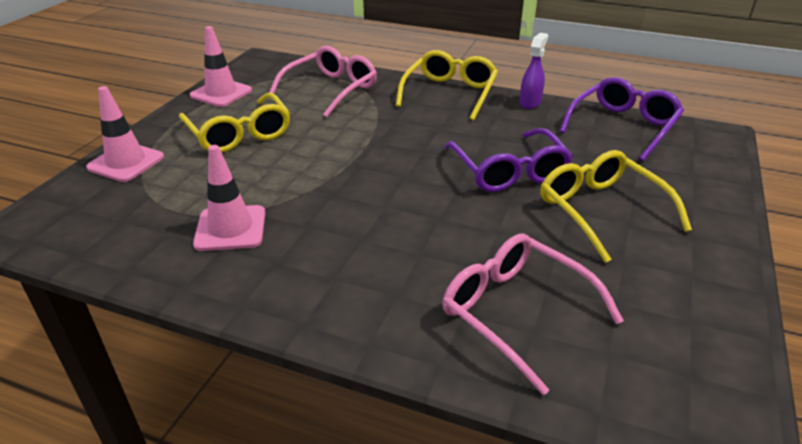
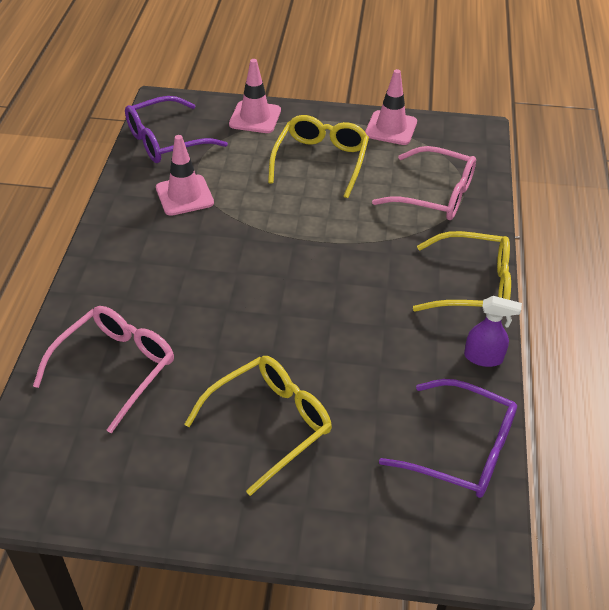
camera: 75 degrees right, 10 degrees up
(239, 134) = (321, 161): yellow glasses -> yellow glasses turned 150 degrees clockwise
(509, 171) = (319, 349): purple glasses -> purple glasses (165, 141)

